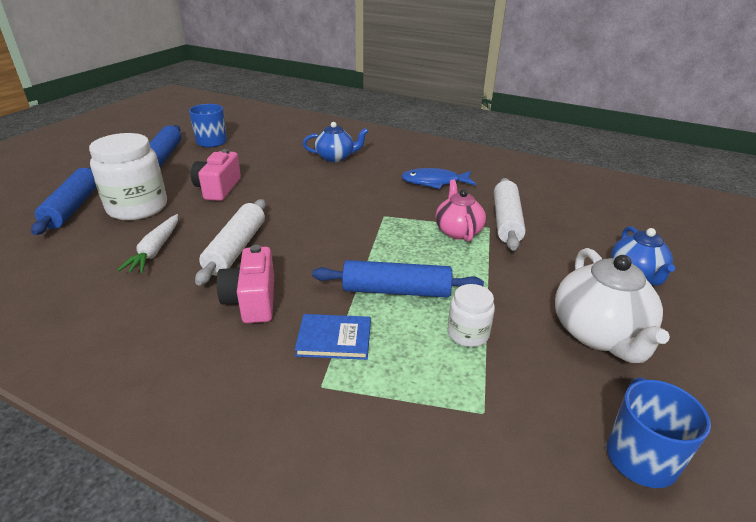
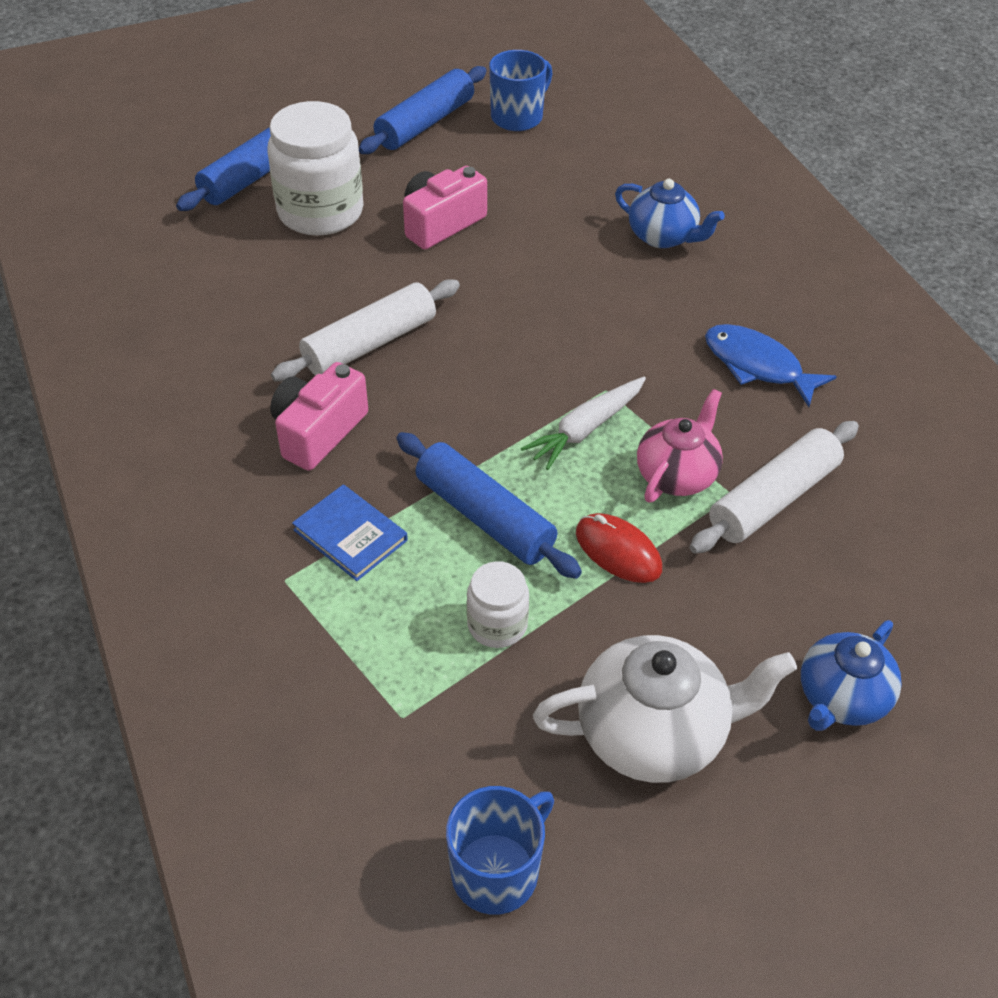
camera: 40 degrees right, 15 degrees up
(155, 250) = (284, 297): white carrot -> white carrot (585, 429)
(476, 271) = (618, 551): none -> red mouse
(599, 334) = (654, 733): white teapot -> white teapot turned 135 degrees counterclockwise

